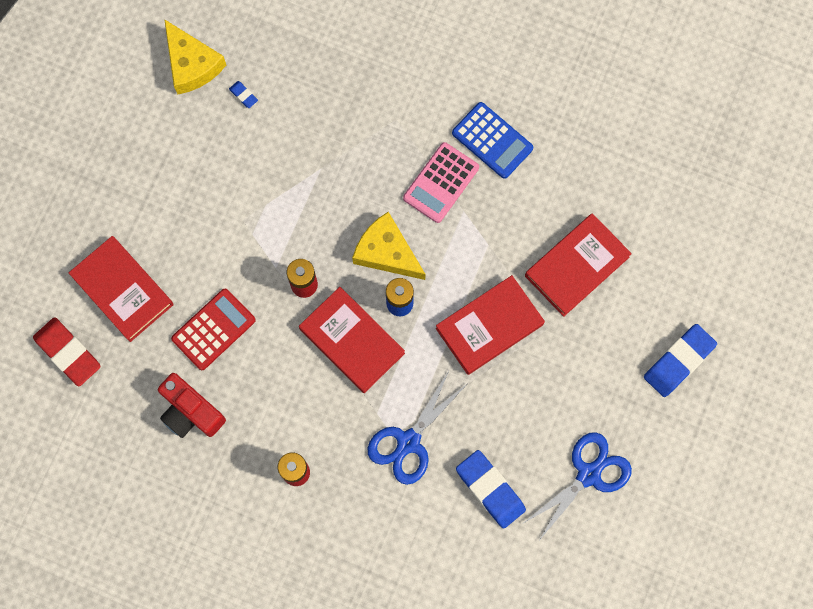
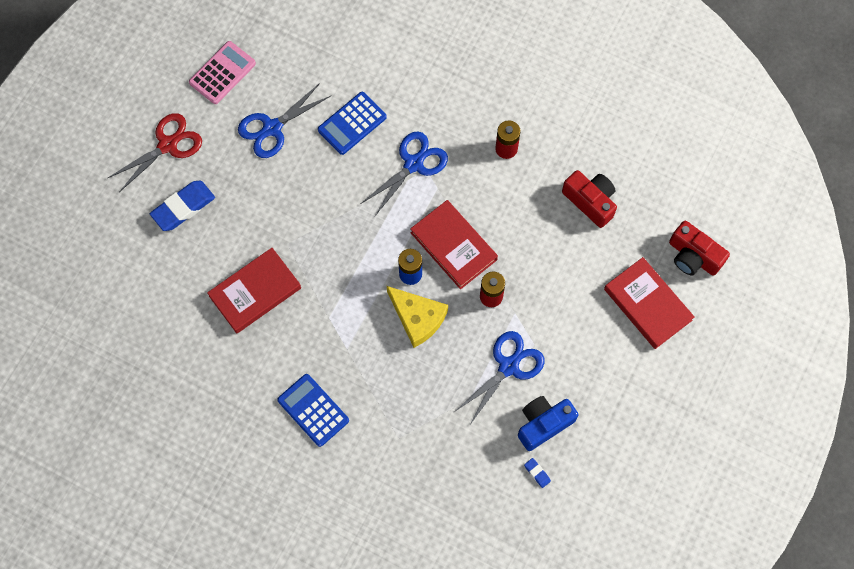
camera: 175 degrees left, 5 degrees down
(68, 353) = (693, 256): red eraser -> red camera
(191, 64) = (585, 508): yellow cheese -> none
(213, 329) = (570, 265): red calculator -> none
(238, 147) = (543, 424): none -> blue camera
(280, 206) = (508, 366): none -> blue scissors
(441, 183) = (364, 375): pink calculator -> pink calculator (222, 73)
(489, 326) = (336, 248): red book -> none
(490, 489) = (352, 123): blue eraser -> blue calculator
(713, 441) = (168, 145): none -> red scissors

